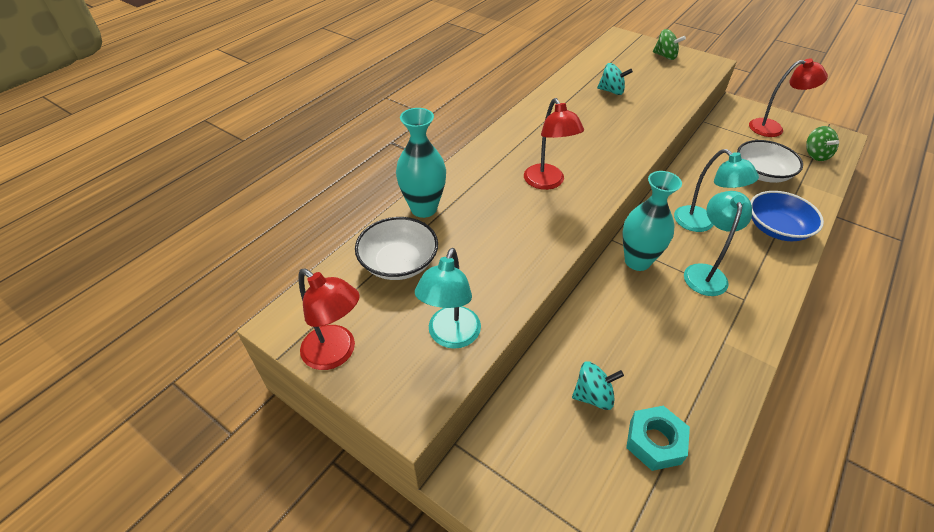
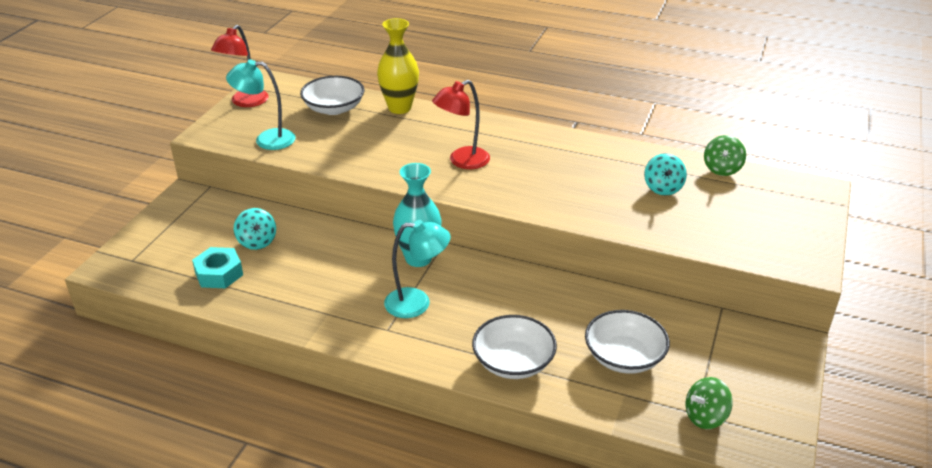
camera: 75 degrees right, 10 degrees down
(424, 208) = (399, 108): turquoise vase -> yellow vase
(665, 56) = (793, 226): green spinning top -> green spinning top (722, 169)
(701, 224) = (495, 301): turquoise lamp -> none
(773, 128) = (751, 376): red lamp -> none
(776, 228) = (513, 362): blue bowl -> white bowl

